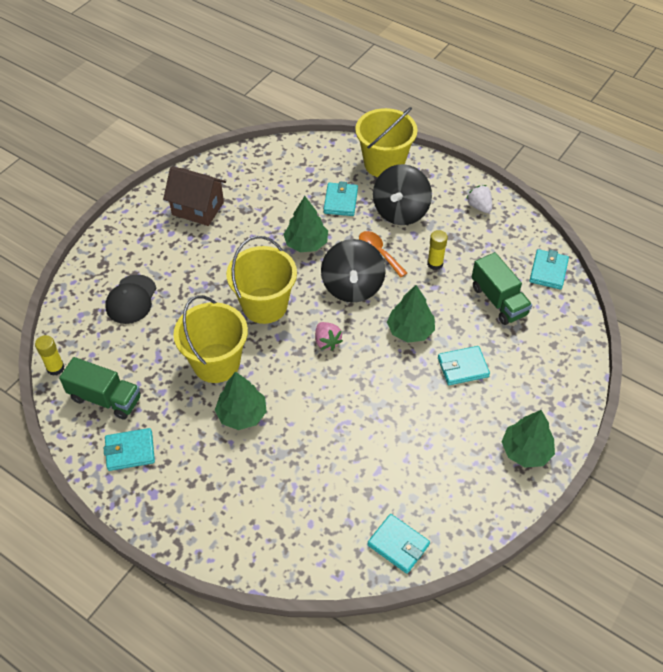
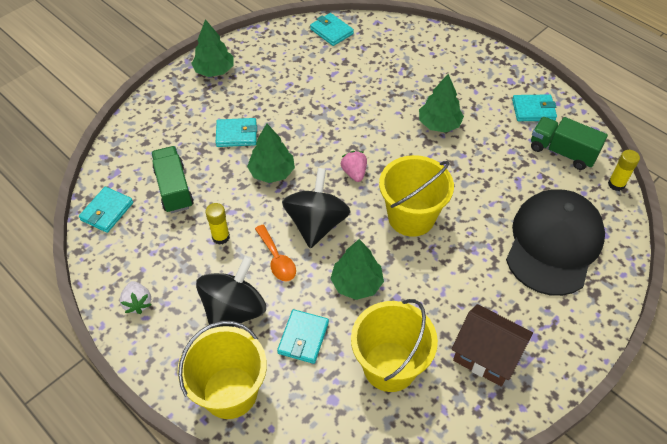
camera: 170 degrees left, 0 degrees up
(131, 299) = (553, 244): black cap -> black cap, size x1.85
(216, 363) = (461, 168): yellow bucket -> yellow bucket (390, 366)

